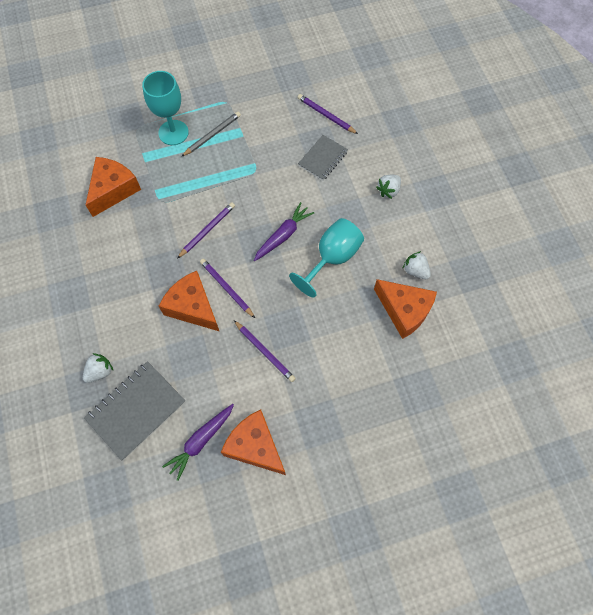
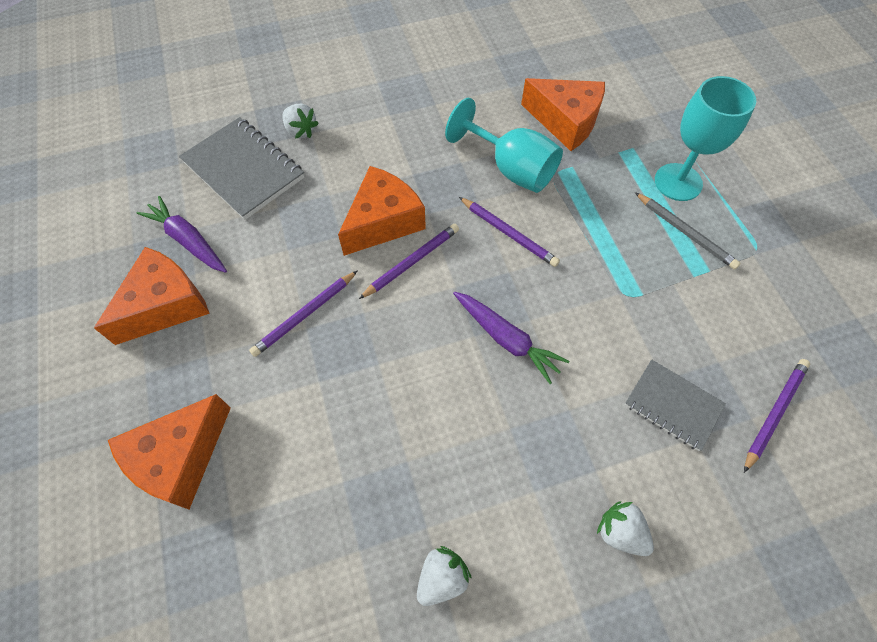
camera: 90 degrees right, 5 degrees down
(332, 258) = (465, 418): turquoise goblet -> turquoise goblet (511, 169)
(404, 311) = (358, 548): orange cheese -> orange cheese (180, 458)

